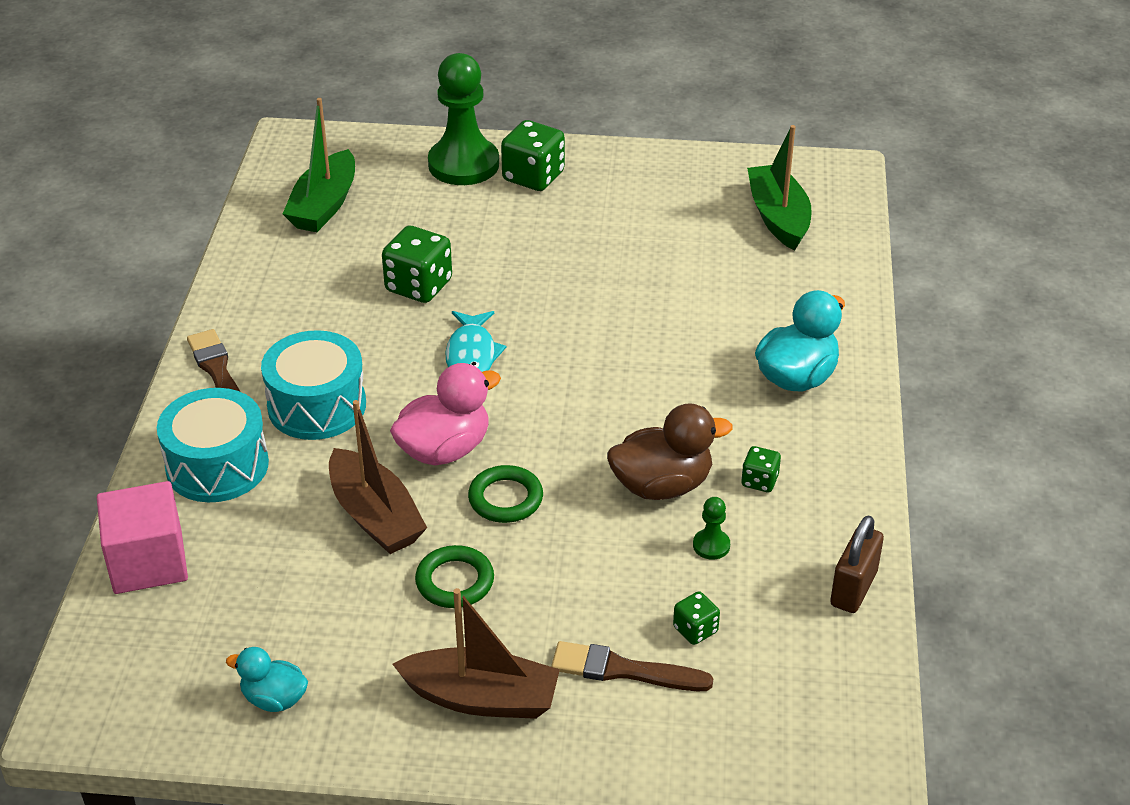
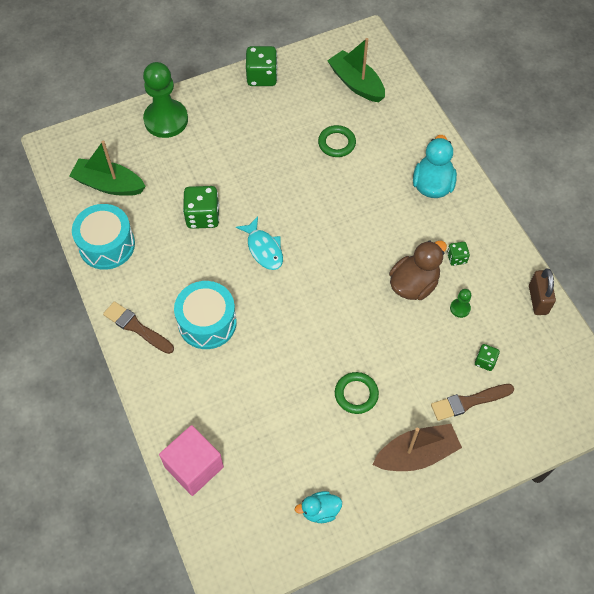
camera: 30 degrees left, 20 degrees up
(217, 466) = (183, 388): turquoise drum -> turquoise drum (107, 245)
(324, 205) = (109, 184): green boat -> green boat turned 120 degrees clockwise
(375, 516) = (289, 376): brown boat -> none
(444, 449) = (293, 317): pink duck -> none
(505, 498) = (345, 331): green ring -> green ring (336, 143)
(533, 177) = (210, 112): green dice -> green dice (262, 77)

